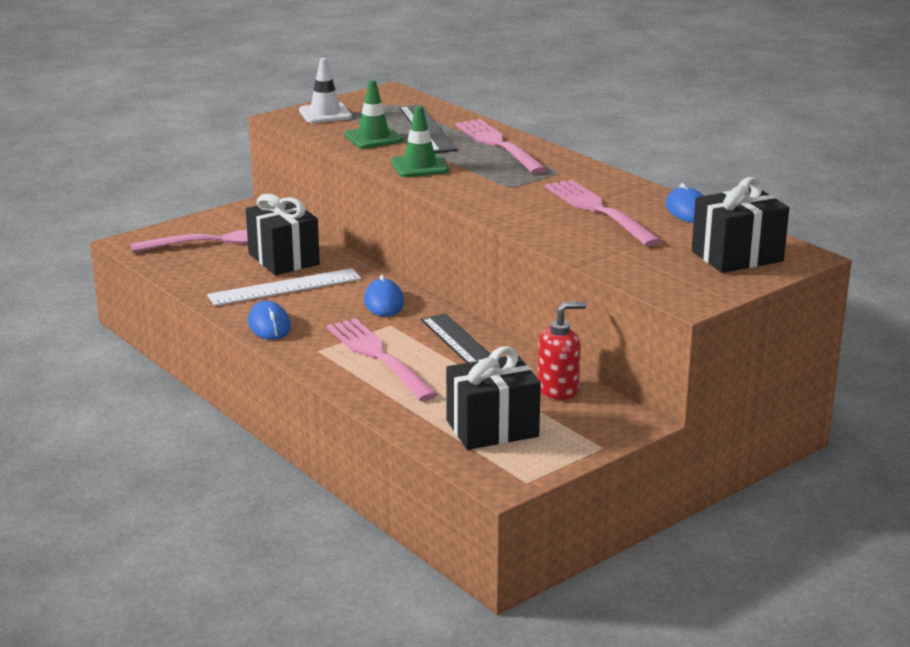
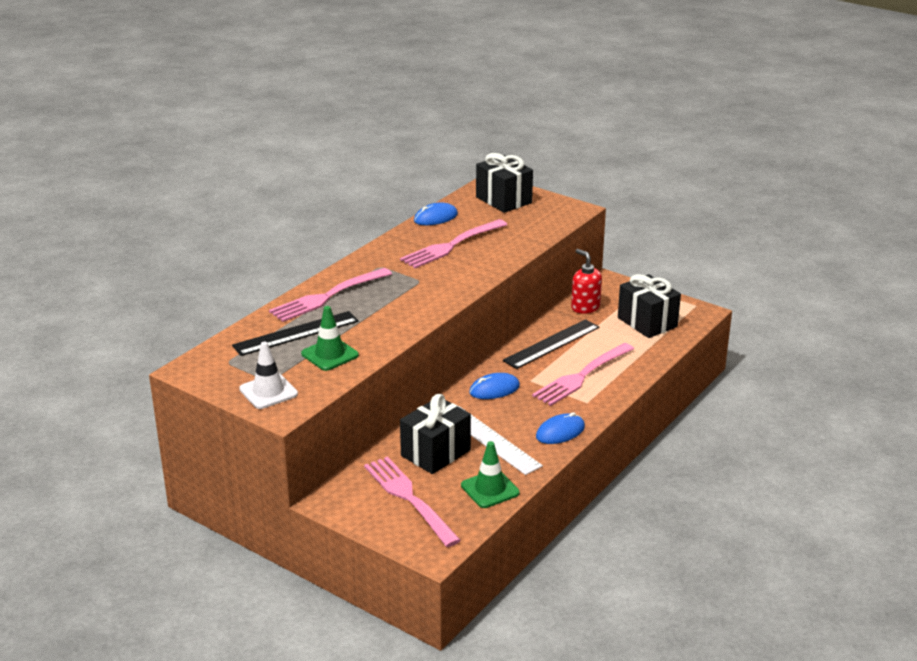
camera: 105 degrees left, 5 degrees up
(419, 166) = (392, 322): green traffic cone -> green traffic cone (490, 489)

